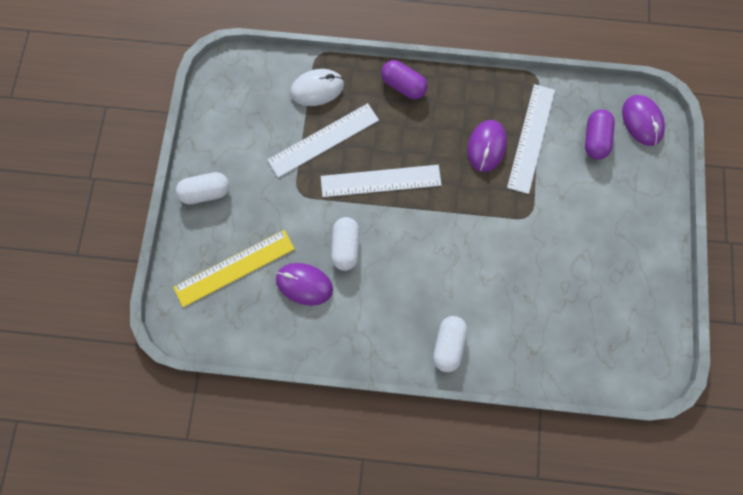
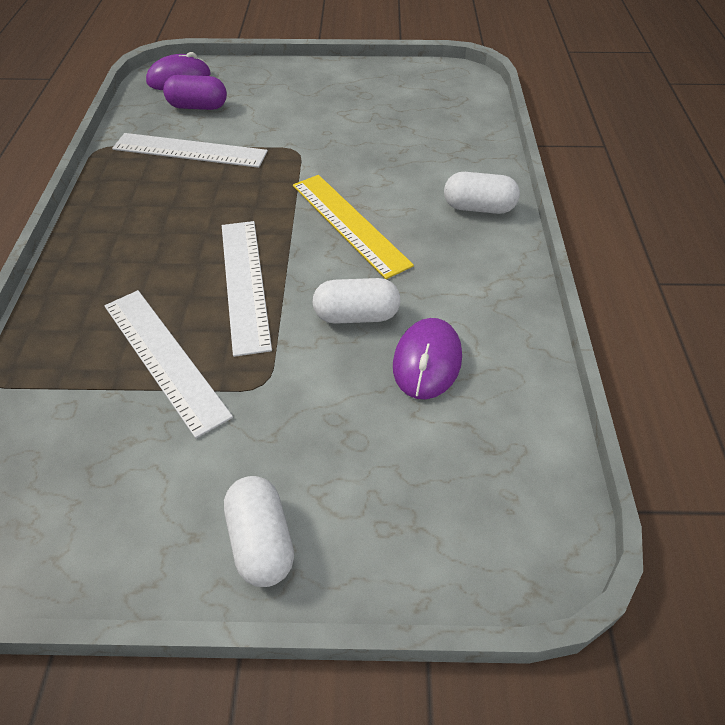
camera: 95 degrees left, 25 degrees down
(234, 268) = (415, 467): yellow ruler -> yellow ruler (349, 224)
(317, 89) = (59, 376): white mouse -> none
(403, 86) = (82, 268): purple capsule -> none
(486, 147) = (198, 185): purple mouse -> none

